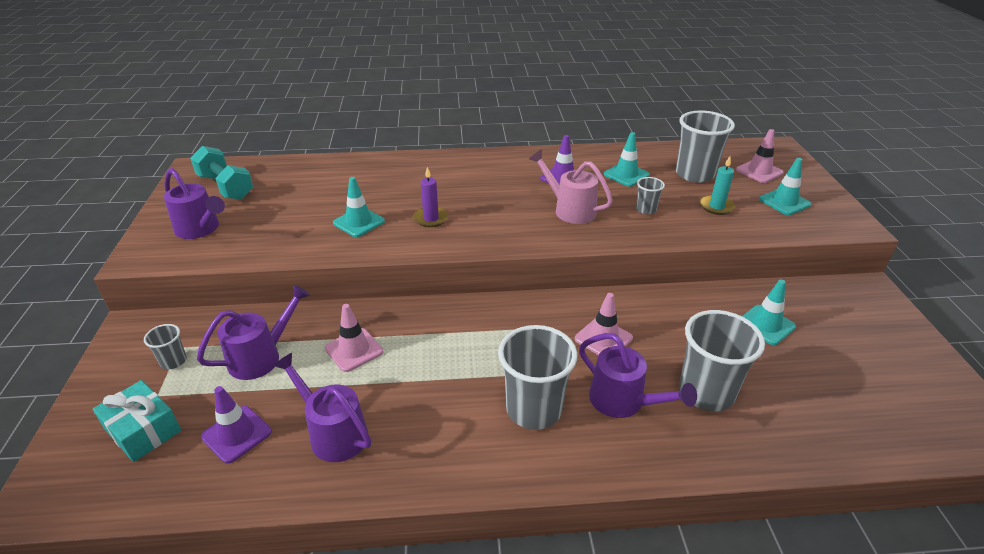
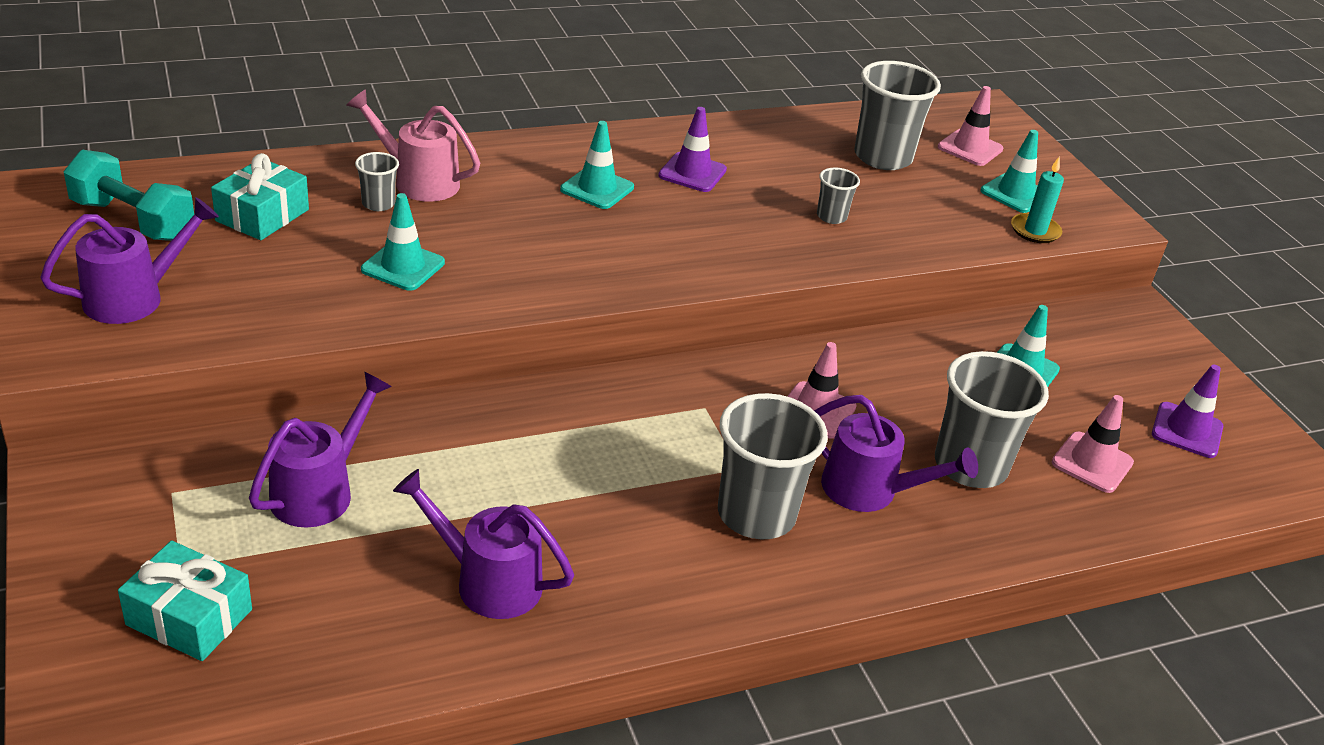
camera: 20 degrees left, 0 degrees up
(173, 361) = (176, 514): grey cup -> grey cup (378, 204)
(201, 229) = (135, 297): purple watering can -> purple watering can turned 60 degrees counterclockwise
(236, 434) = (342, 602): purple traffic cone -> purple traffic cone (1187, 430)
(296, 188) = (262, 215): none -> turquoise gift
(354, 350) = (462, 465): pink traffic cone -> pink traffic cone (1092, 462)
(431, 218) = (516, 252): purple candle -> none
(569, 209) = (722, 224): pink watering can -> pink watering can (417, 181)
(626, 175) = (785, 163): turquoise traffic cone -> turquoise traffic cone (597, 188)
(716, 206) = (927, 206): turquoise candle -> turquoise candle (1035, 231)

